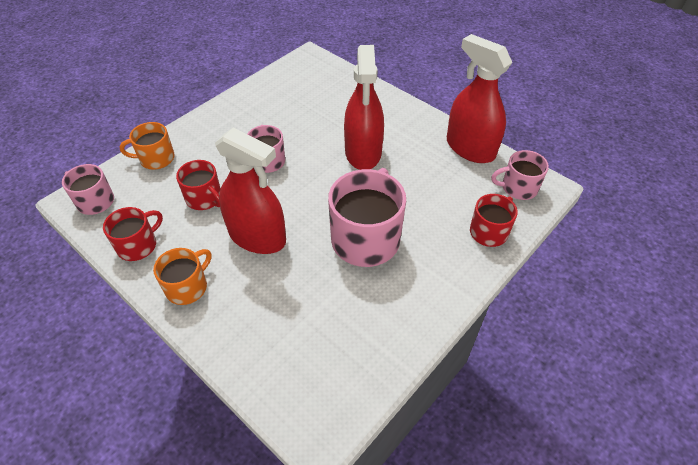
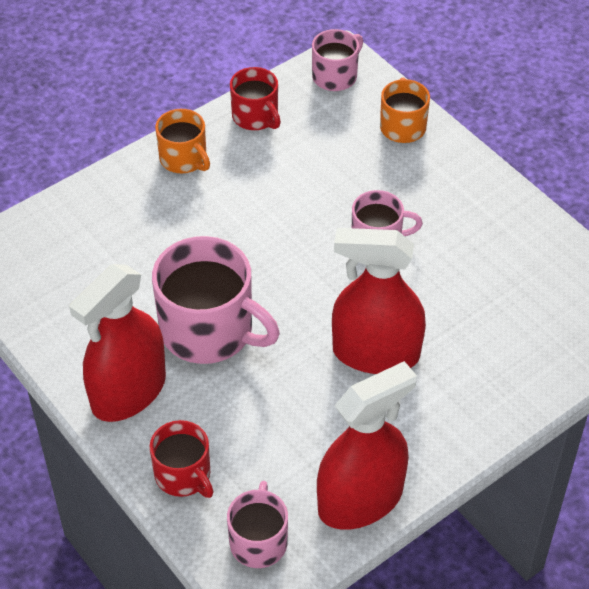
camera: 100 degrees right, 0 degrees up
(204, 198) = (318, 174): red mug -> none
(257, 236) = (241, 222): red spray bottle -> red spray bottle (128, 391)

